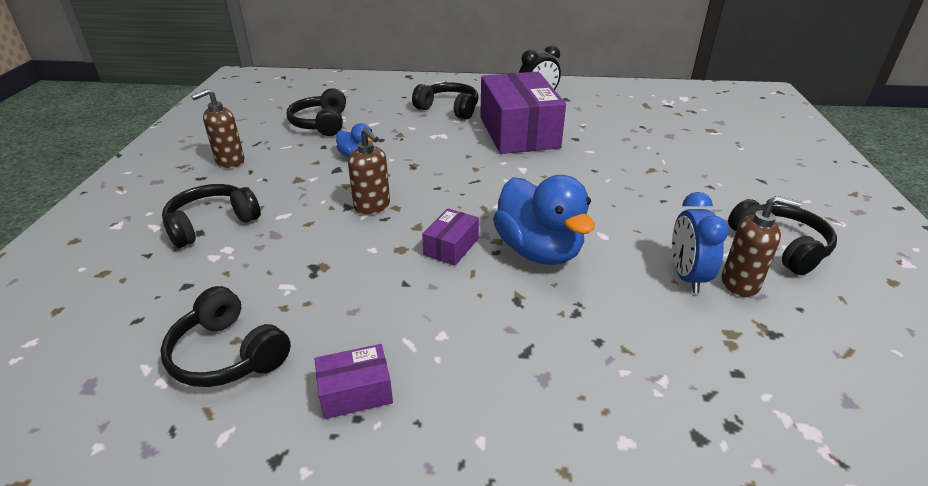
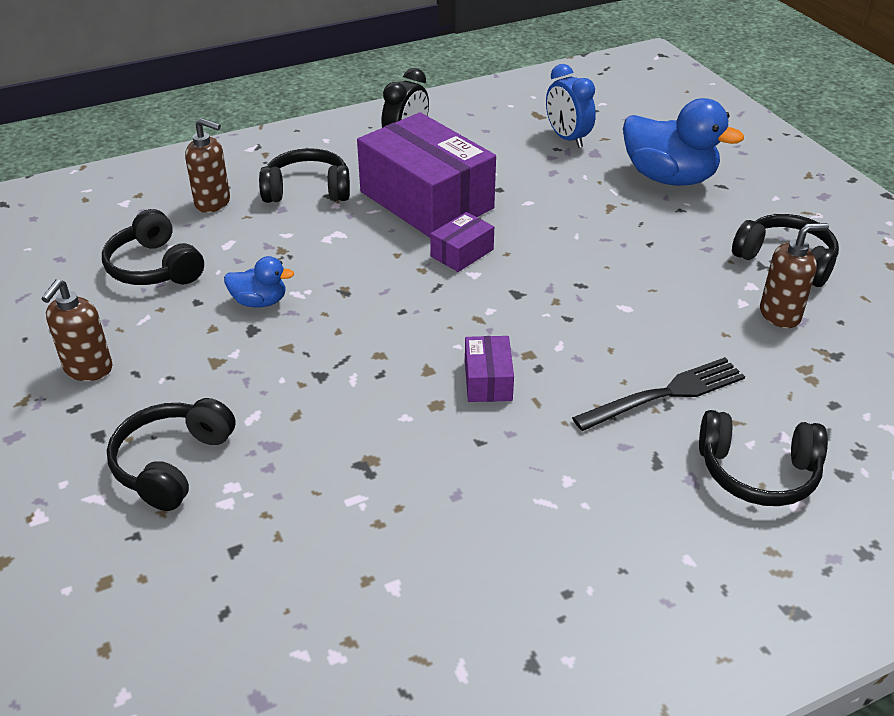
camera: 30 degrees left, 5 degrees up
(227, 354) = (375, 598): black headphones -> black headphones (758, 472)
(355, 392) = (542, 571): purple box -> purple box (462, 253)
(372, 206) = (351, 364): brown soap dispenser -> brown soap dispenser (213, 203)
(538, 251) = (579, 350): blue duck -> blue duck (669, 178)
(581, 305) = (666, 393): none -> black fork
(686, 276) = (732, 325): blue clock -> blue clock (567, 138)

